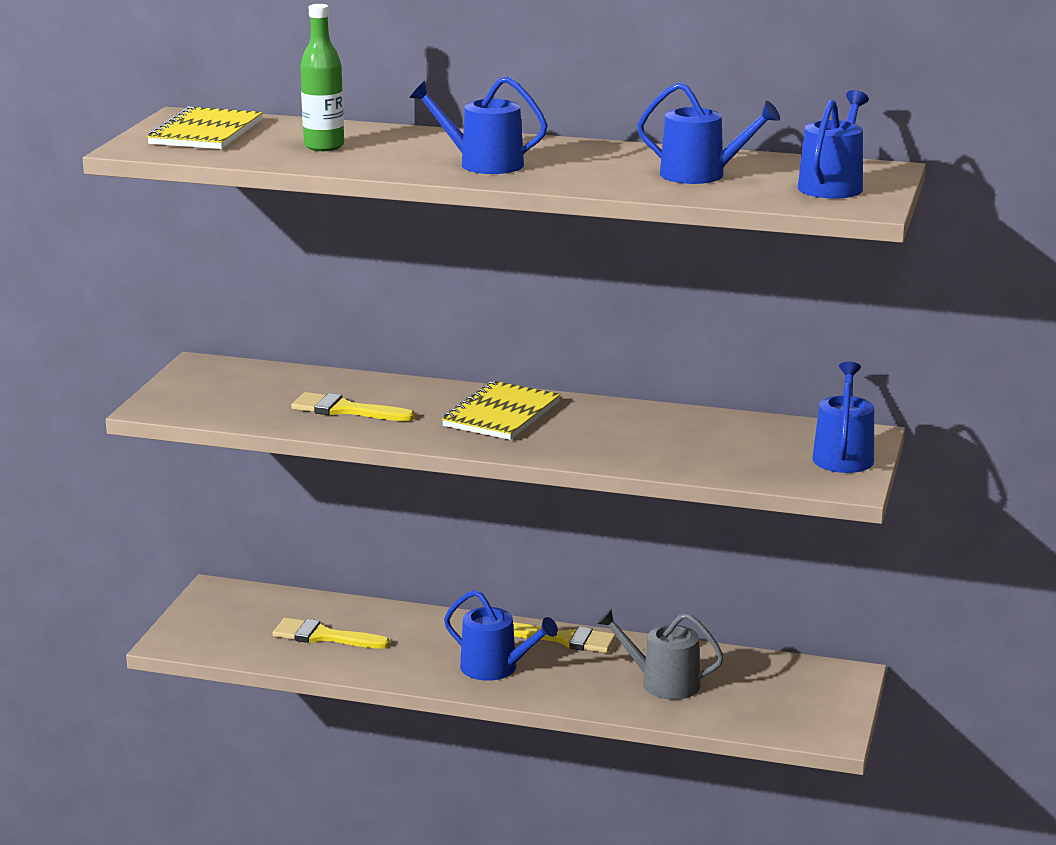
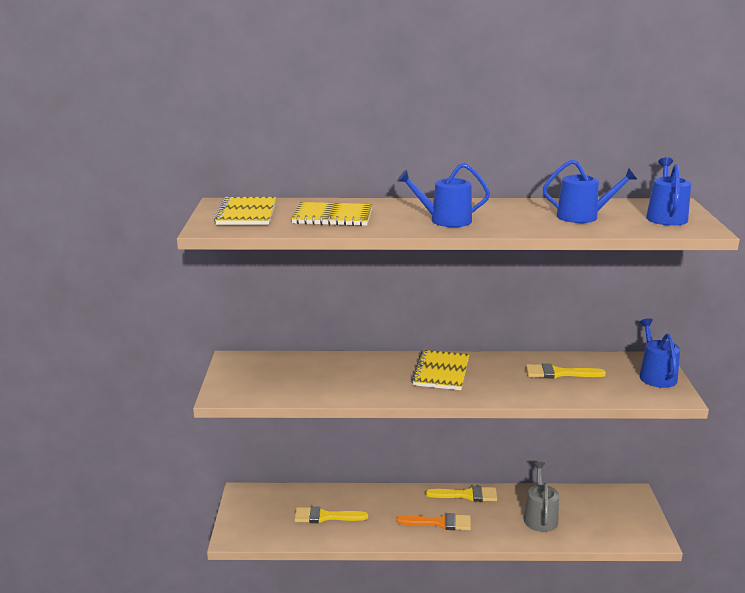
camera: 15 degrees left, 0 degrees up
(324, 146) = (332, 217): green bottle -> yellow notebook
(345, 410) = (344, 381): yellow brush -> yellow brush (558, 373)
(495, 668) = (439, 523): blue watering can -> orange brush
(663, 683) = (540, 517): grey watering can -> grey watering can turned 90 degrees clockwise

